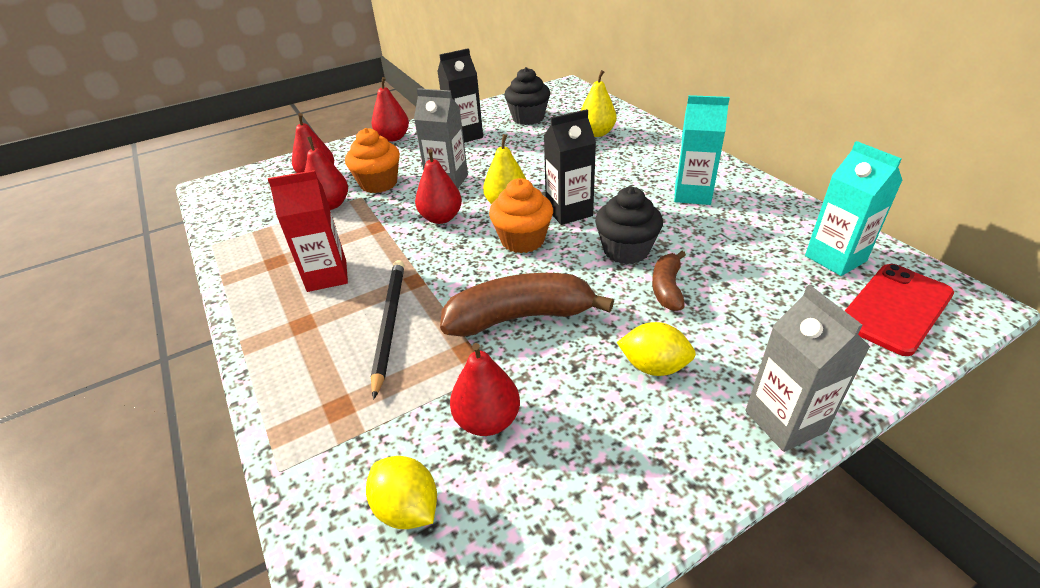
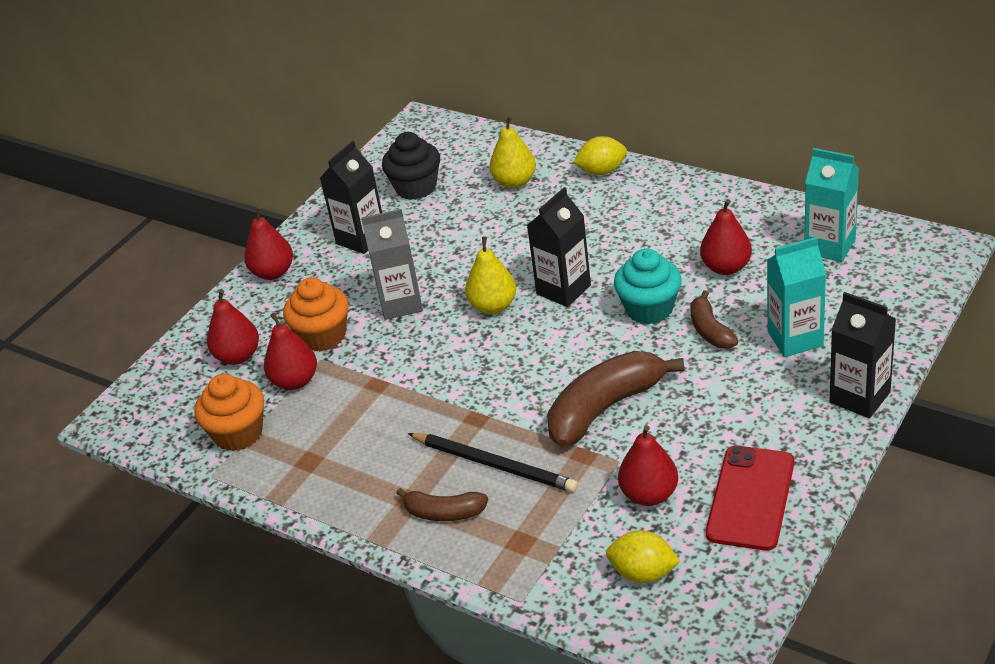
camera: 25 degrees left, 0 degrees up
(312, 347) = (444, 513): none -> brown banana
(327, 276) = (382, 451): red carton -> none
(389, 324) = (494, 464): black pencil -> black pencil turned 150 degrees clockwise
(441, 218) = (437, 347): red pear -> red pear (726, 267)
(522, 240) = (544, 337): orange cupcake -> orange cupcake (238, 434)
(626, 250) = (649, 309): black cupcake -> turquoise cupcake
(654, 366) = (744, 400): yellow lemon -> yellow lemon (602, 171)
(692, 194) = (669, 225): turquoise carton -> turquoise carton (795, 339)
(785, 421) = (859, 397): grey carton -> black carton
(895, 308) = (895, 275): red phone -> red phone (750, 498)

